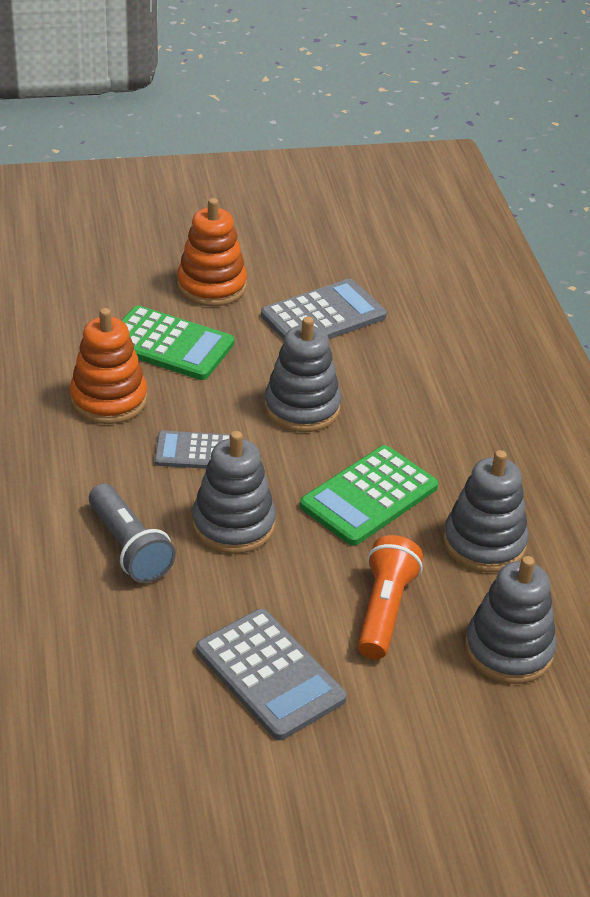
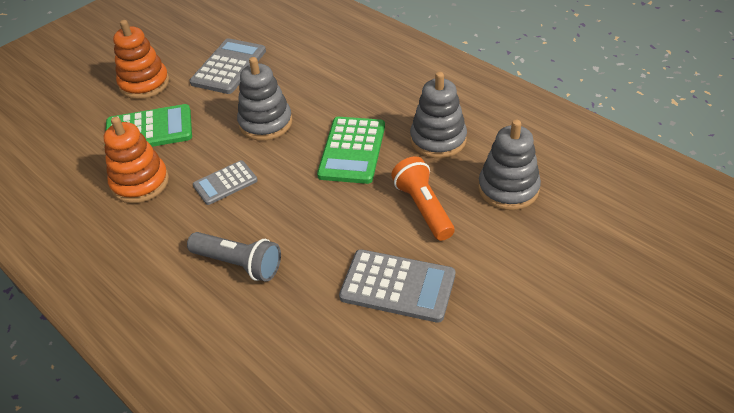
camera: 30 degrees left, 5 degrees up
(233, 524) = (290, 212): grey stacking toy -> none

